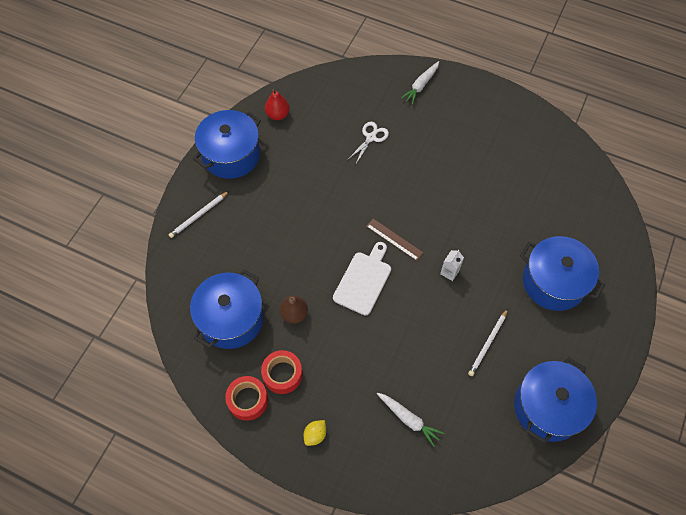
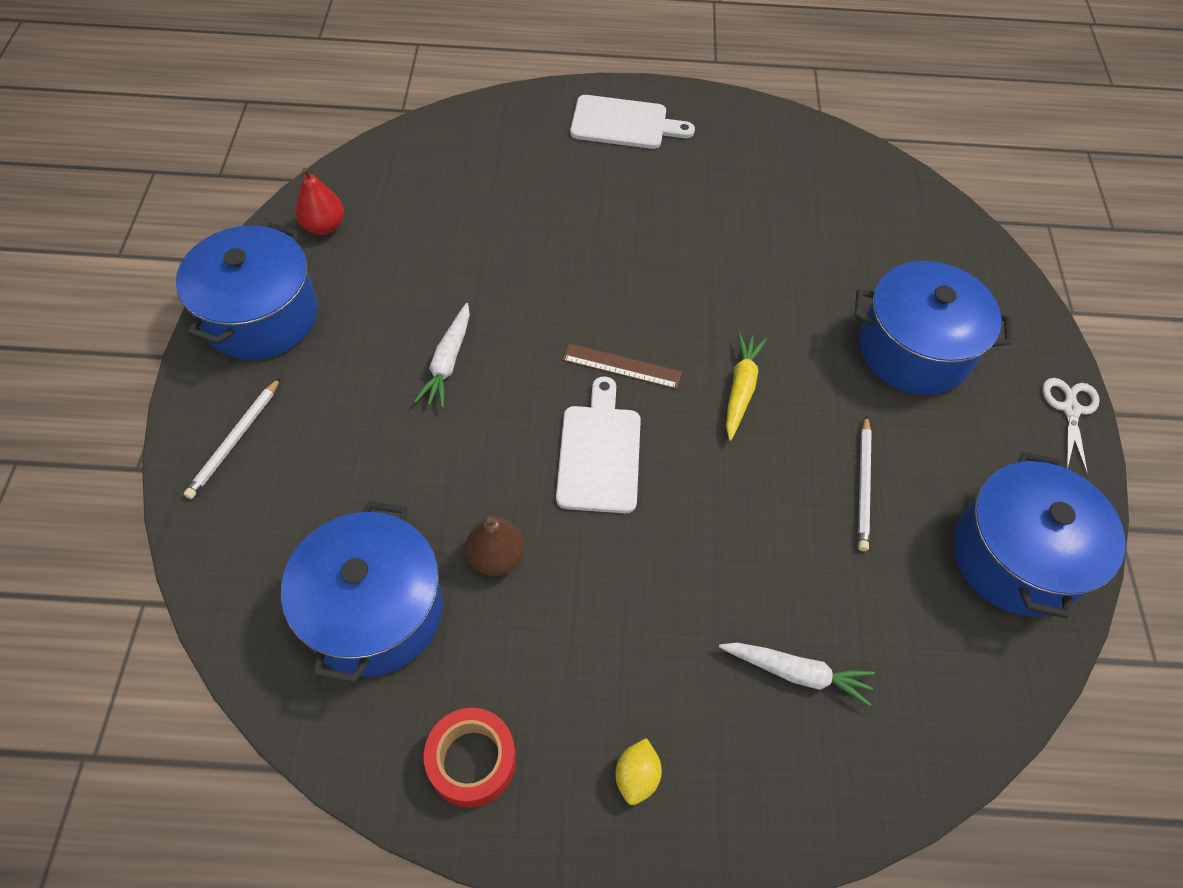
camera: 25 degrees left, 5 degrees down
(282, 374) = (521, 681): red tape -> none
(371, 137) = (506, 217): white scissors -> white scissors (1070, 409)
(421, 85) = (554, 119): white carrot -> white carrot (448, 362)
(449, 272) = (741, 389): white carton -> yellow carrot
(458, 99) = (624, 123): none -> white cutting board

